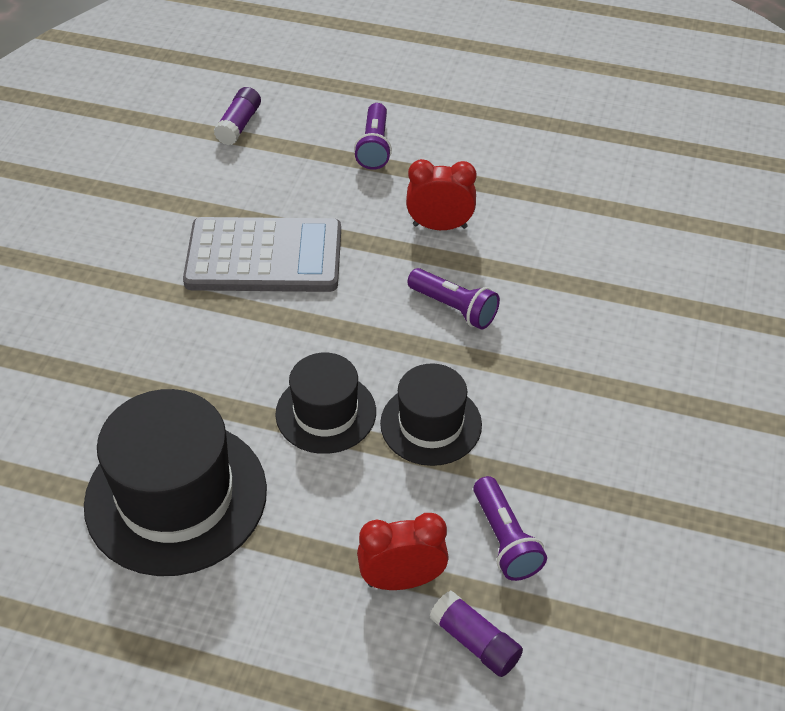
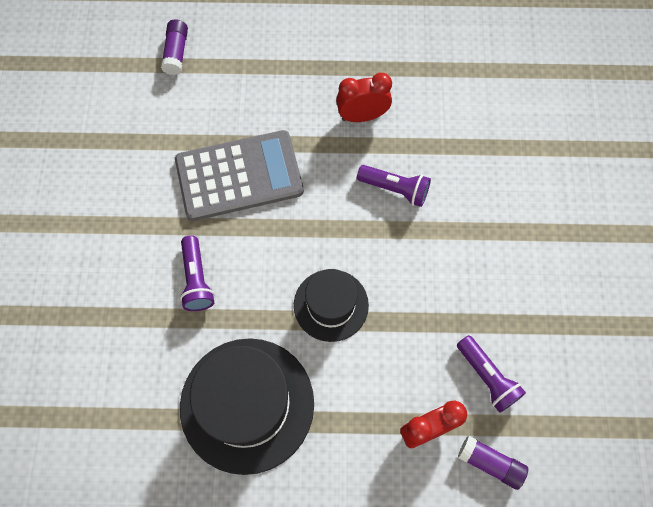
camera: 15 degrees left, 20 degrees up
(374, 147) = (289, 51): purple flashlight -> purple flashlight (197, 280)
(431, 424) = (408, 295): black hat -> none

